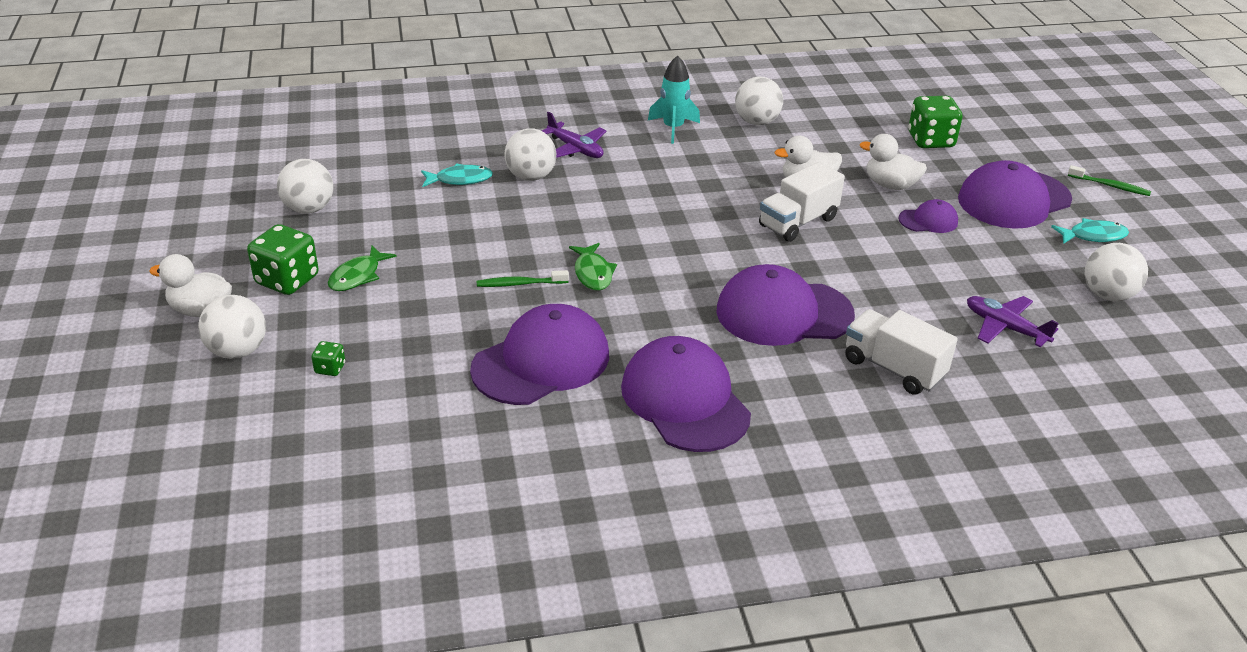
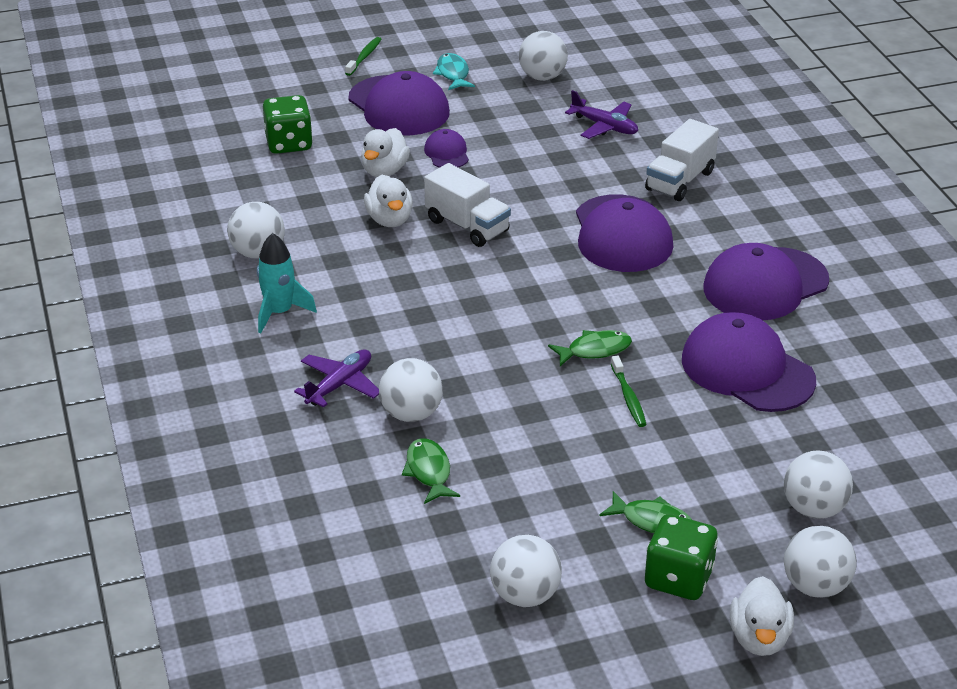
camera: 95 degrees left, 0 degrees up
(330, 368) = (814, 509): green dice -> white ball
(460, 180) = (429, 471): turquoise fish -> green fish
(1005, 327) = (604, 126): purple plane -> purple plane turned 90 degrees counterclockwise

